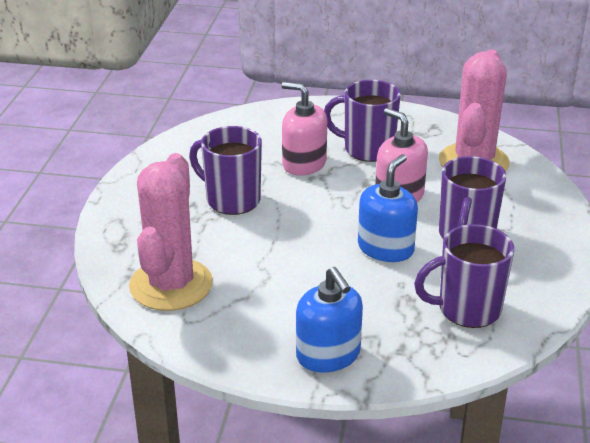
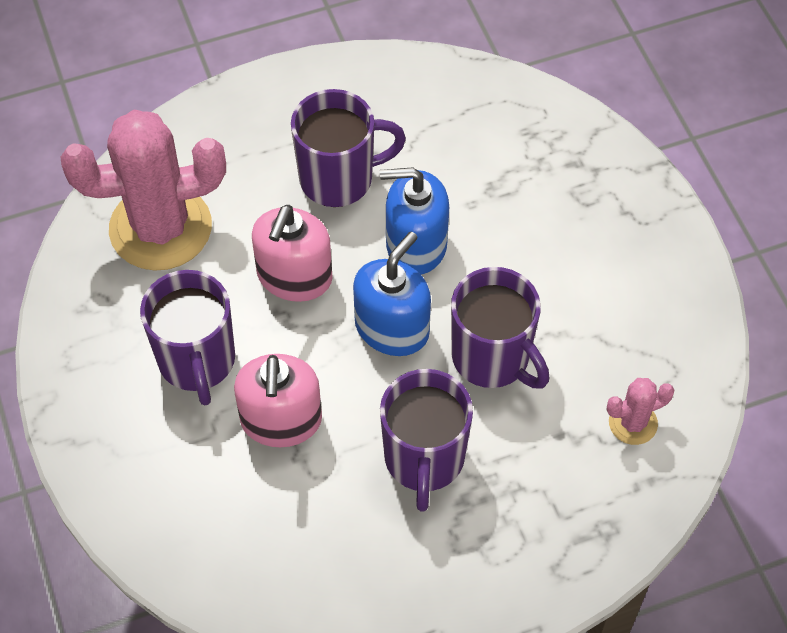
camera: 120 degrees left, 25 degrees up
(171, 285) = (633, 423): pink cactus -> pink cactus, size x0.44
(328, 355) = (629, 218): blue soap dispenser -> blue soap dispenser (392, 328)
(467, 309) = (474, 132): purple mug -> purple mug (492, 358)

